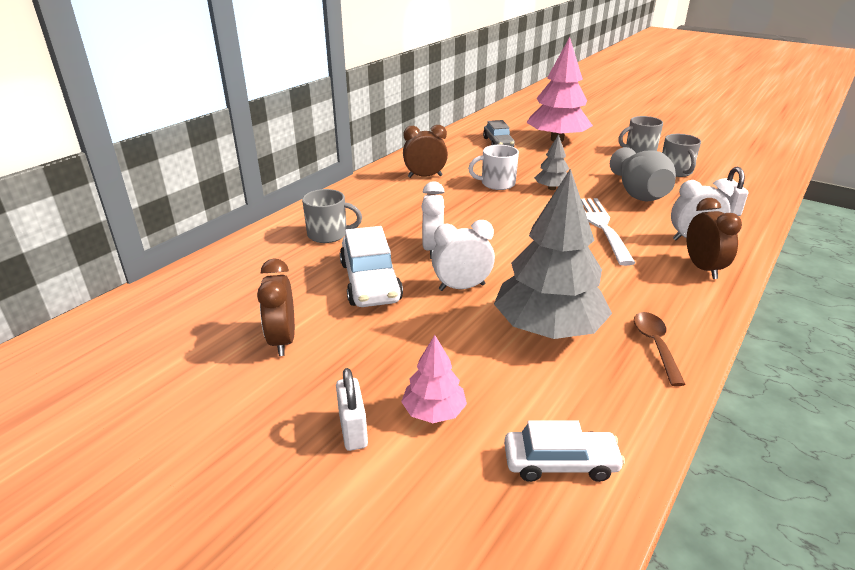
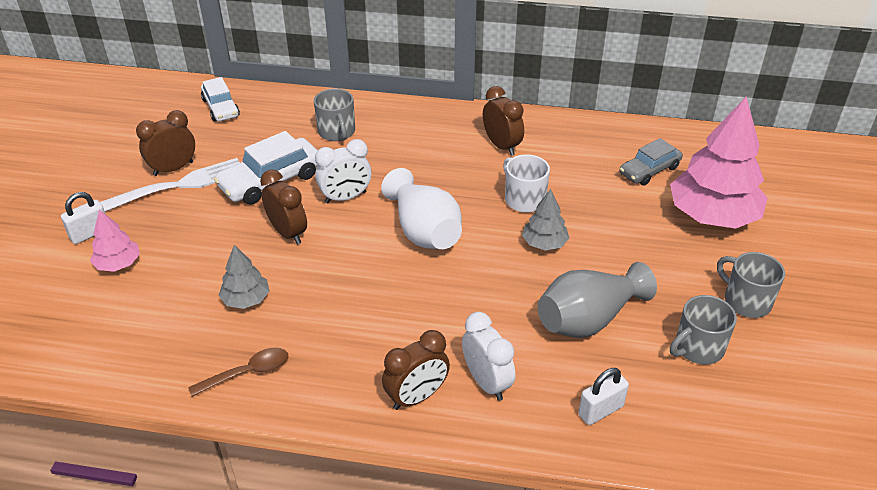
camera: 65 degrees right, 10 degrees up
(462, 287) = (288, 233): white clock -> brown clock
(506, 226) = (424, 231): none -> white vase
(548, 328) = (246, 299): grey tree -> grey tree, size x0.48
(560, 463) = (82, 338): white car -> white car (221, 108)
(601, 226) = (469, 301): white fork -> white fork (181, 185)

